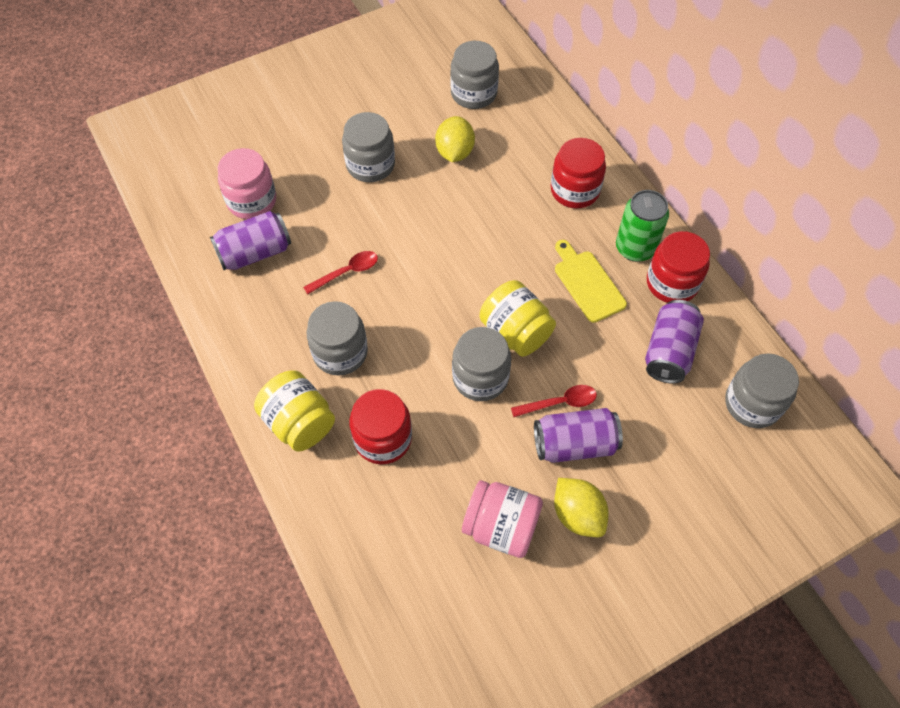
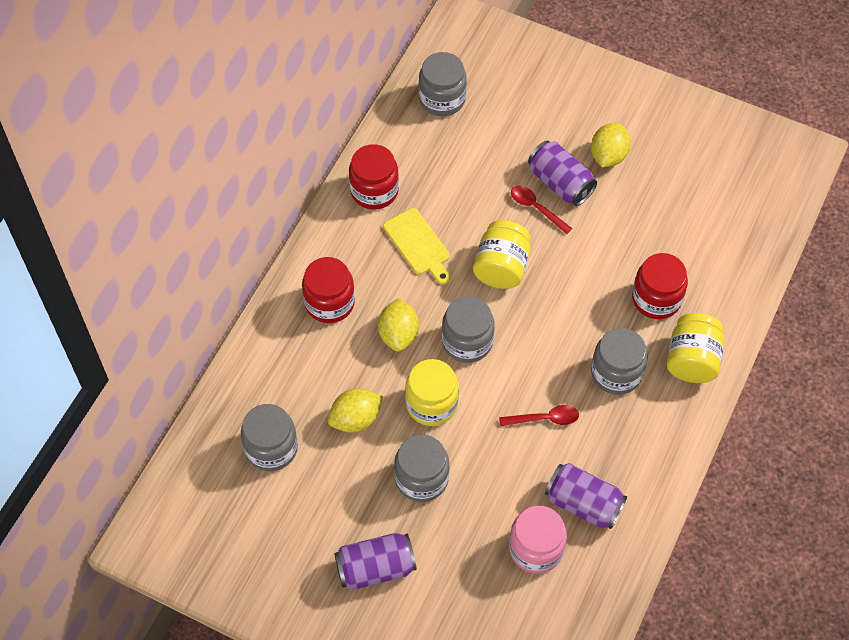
camera: 125 degrees left, 0 degrees up
(346, 272) = (544, 419): red spoon -> red spoon turned 150 degrees clockwise
(426, 206) = (431, 404): none -> yellow jar
(480, 377) = (558, 268): grey jar -> grey jar (467, 341)
(501, 527) = (654, 192): pink jar -> none
(507, 219) = (398, 334): none -> yellow lemon
(587, 283) = (418, 245): yellow cutting board -> yellow cutting board turned 60 degrees counterclockwise
(635, 248) = (358, 230): green can -> none
(669, 351) = (438, 164): purple can -> purple can (375, 568)

